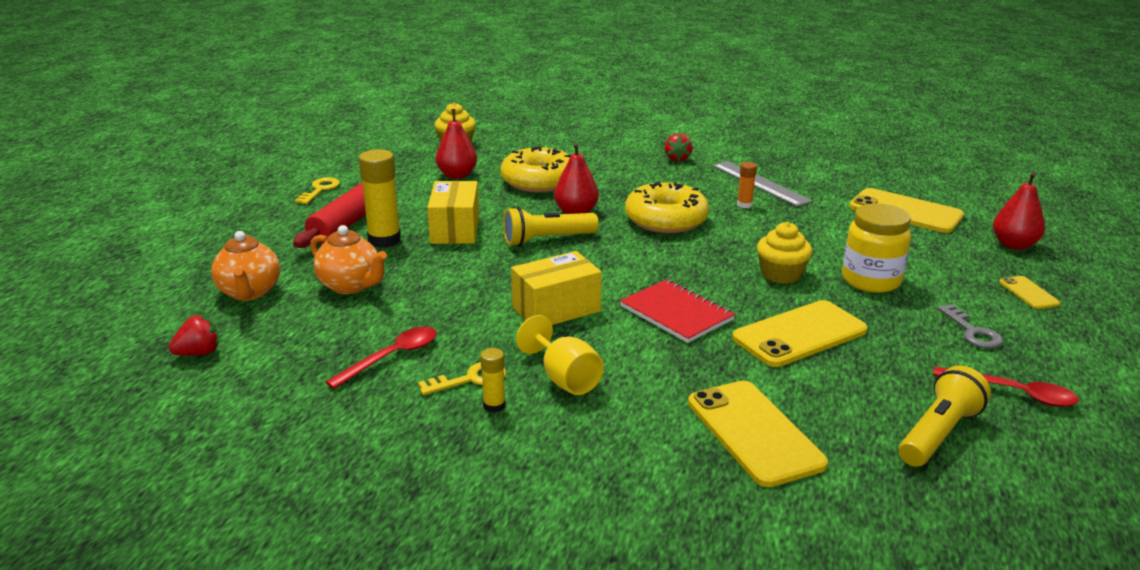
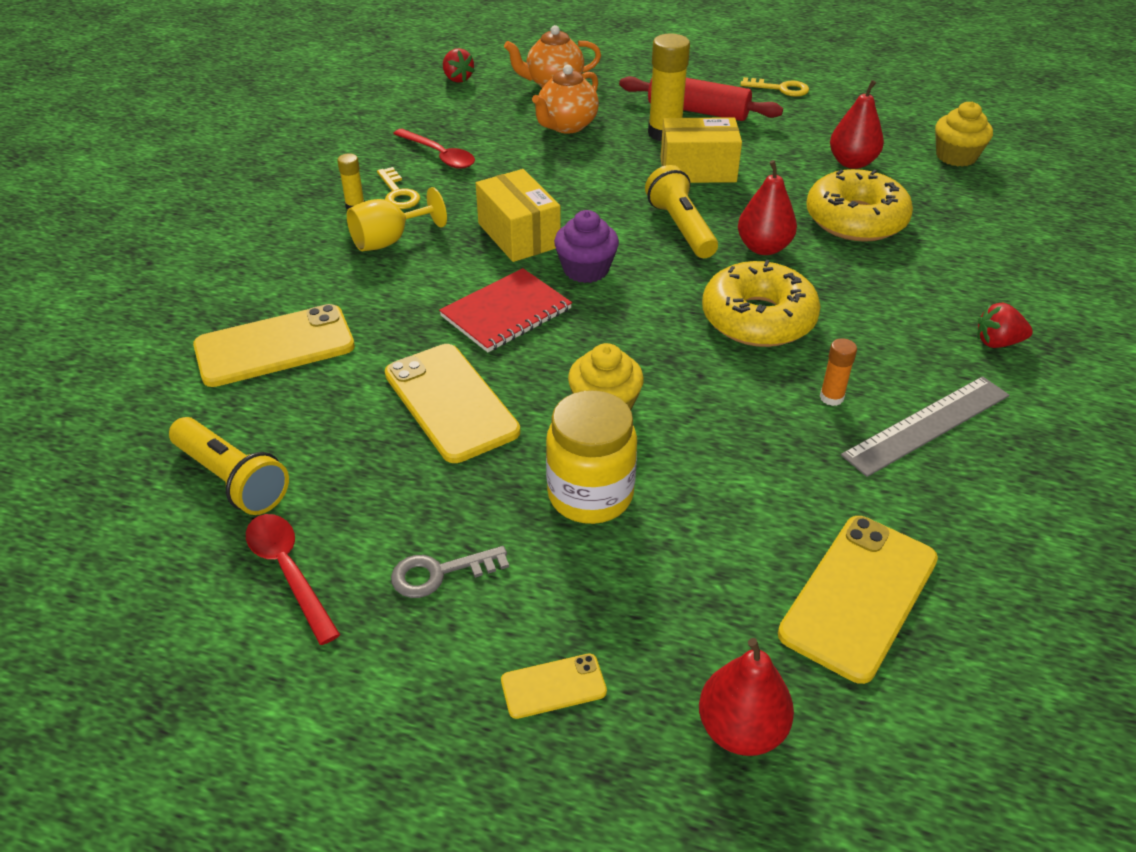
camera: 90 degrees right, 15 degrees up
(609, 279) = (586, 269): none -> purple cupcake
(1013, 393) = (289, 572): red spoon -> red spoon turned 120 degrees clockwise

